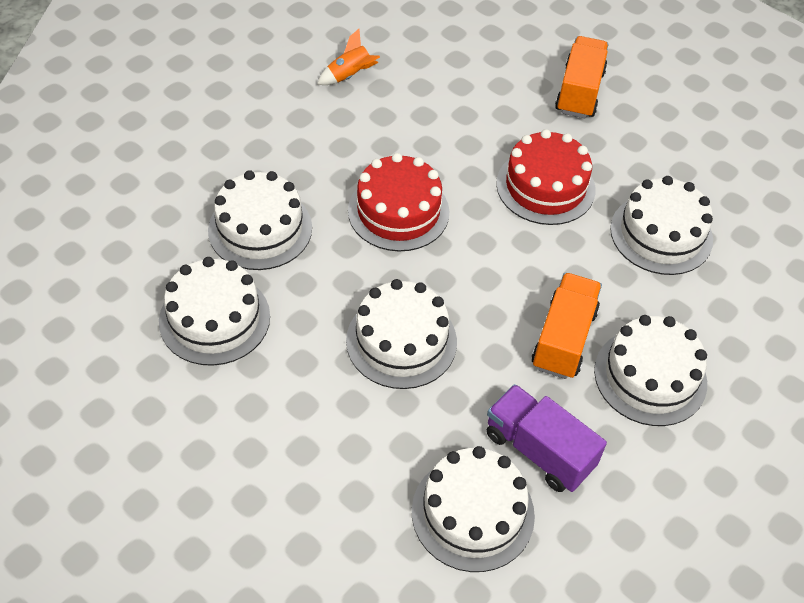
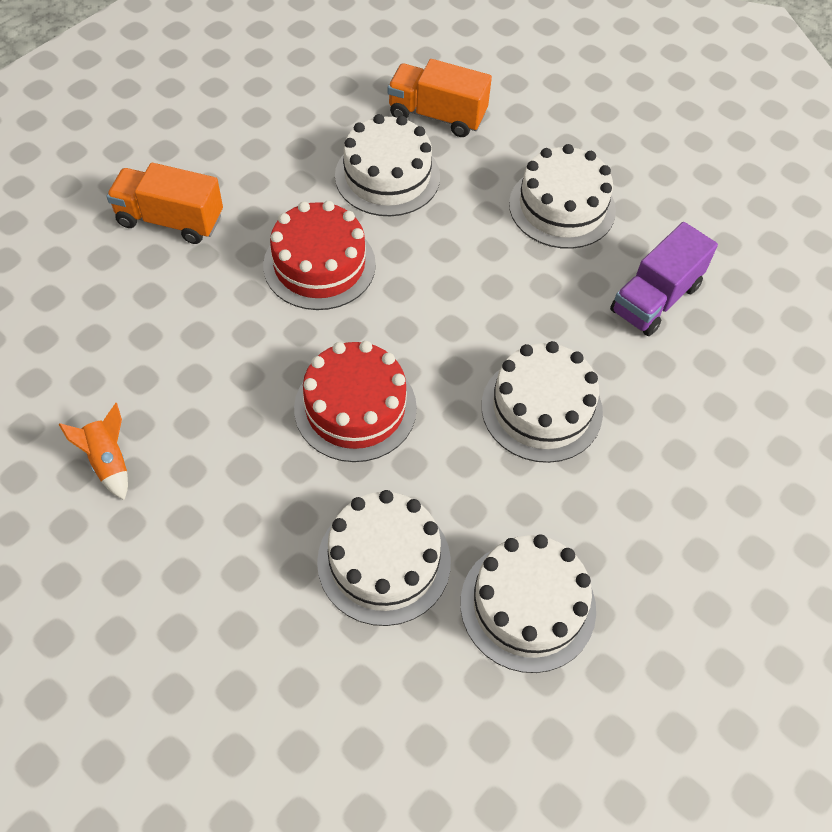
camera: 90 degrees left, 5 degrees up
(472, 513) = (730, 355): white cake -> none
(563, 339) = (525, 268): orange truck -> orange truck (437, 115)

